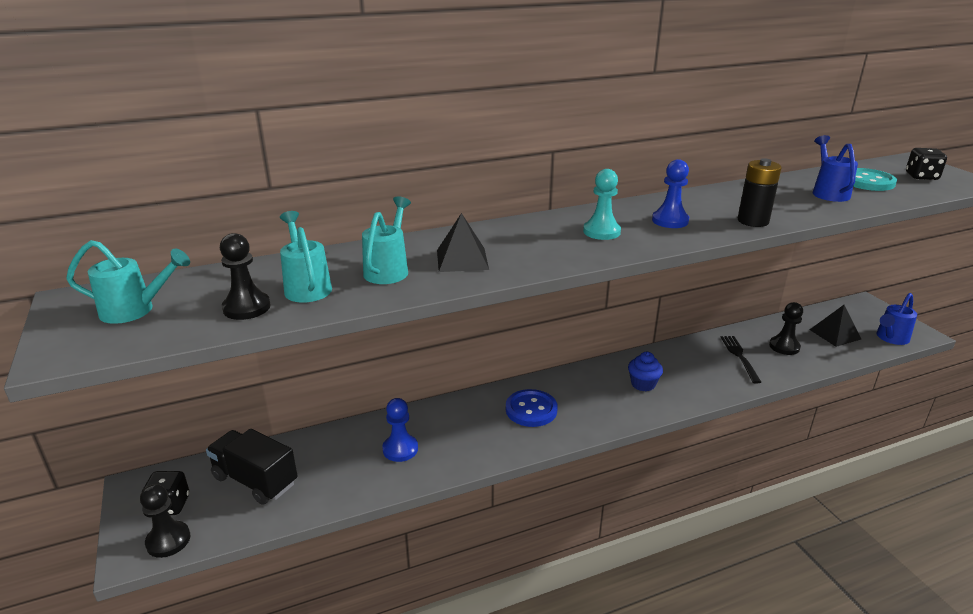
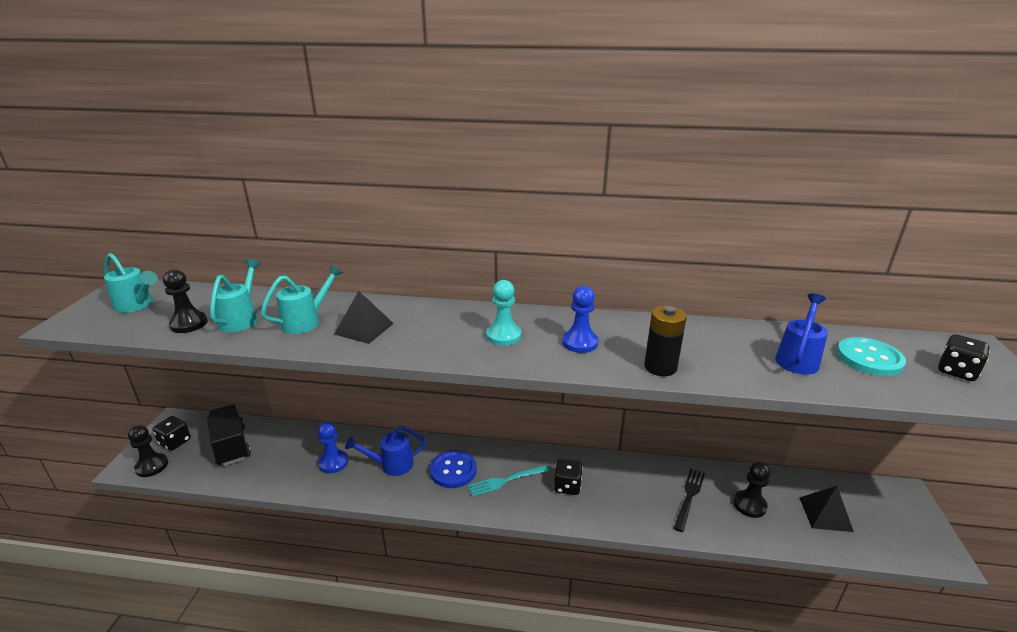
camera: 30 degrees right, 0 degrees up
(587, 400) = (505, 481): none -> turquoise fork
(643, 384) = (567, 486): blue cupcake -> black dice
(890, 338) = (893, 546): blue watering can -> blue watering can (391, 465)

